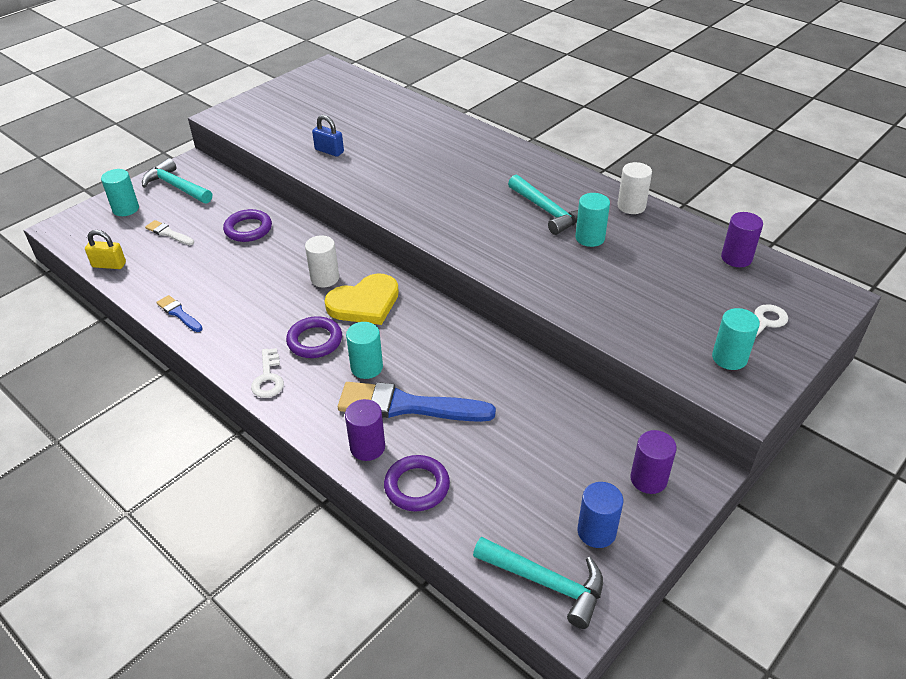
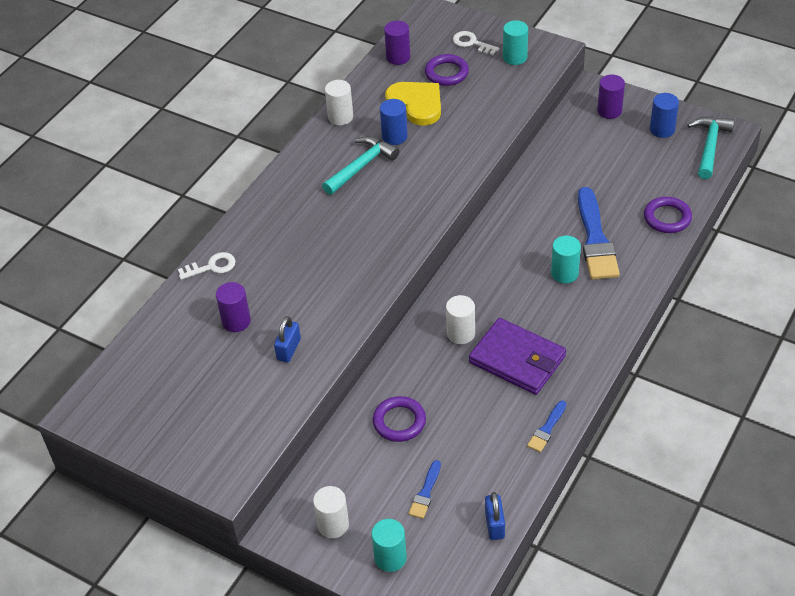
camera: 100 degrees left, 5 degrees up
(109, 265) = (494, 524): yellow padlock -> blue padlock
(168, 233) = (425, 493): white brush -> blue brush
(176, 186) = (333, 525): turquoise hammer -> white cylinder
(268, 378) = (601, 333): white key -> white key (212, 267)
(271, 310) = (517, 359): none -> purple wallet
(315, 341) = (546, 316): purple ring -> purple ring (446, 73)
(364, 303) = (486, 295): yellow heart -> yellow heart (416, 104)
(367, 447) = (645, 252): purple cylinder -> purple cylinder (236, 321)
(590, 238) = (394, 136): turquoise cylinder -> blue cylinder

